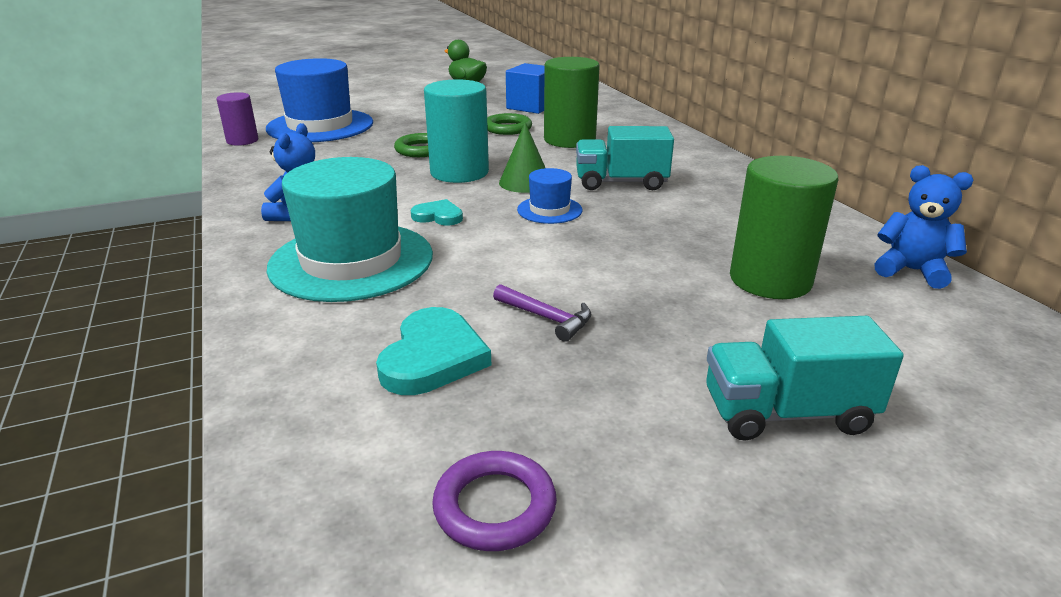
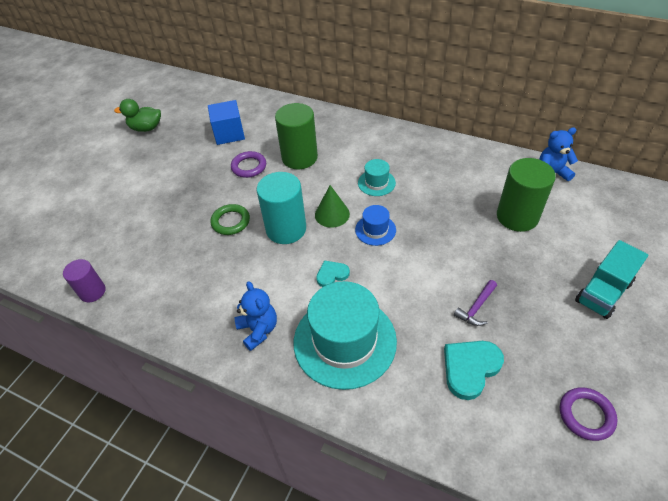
camera: 40 degrees left, 20 degrees up
(320, 126) = (122, 239): blue hat -> none
(433, 357) = (470, 368): turquoise heart -> turquoise heart turned 105 degrees counterclockwise
(507, 128) = (249, 167): green ring -> purple ring
(547, 318) = (476, 308): purple hammer -> purple hammer turned 135 degrees clockwise
(621, 183) = (376, 183): turquoise truck -> turquoise hat

